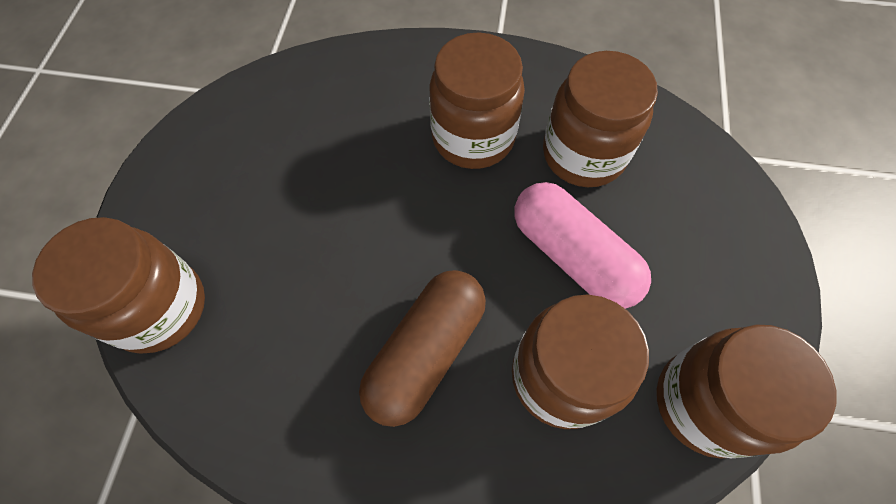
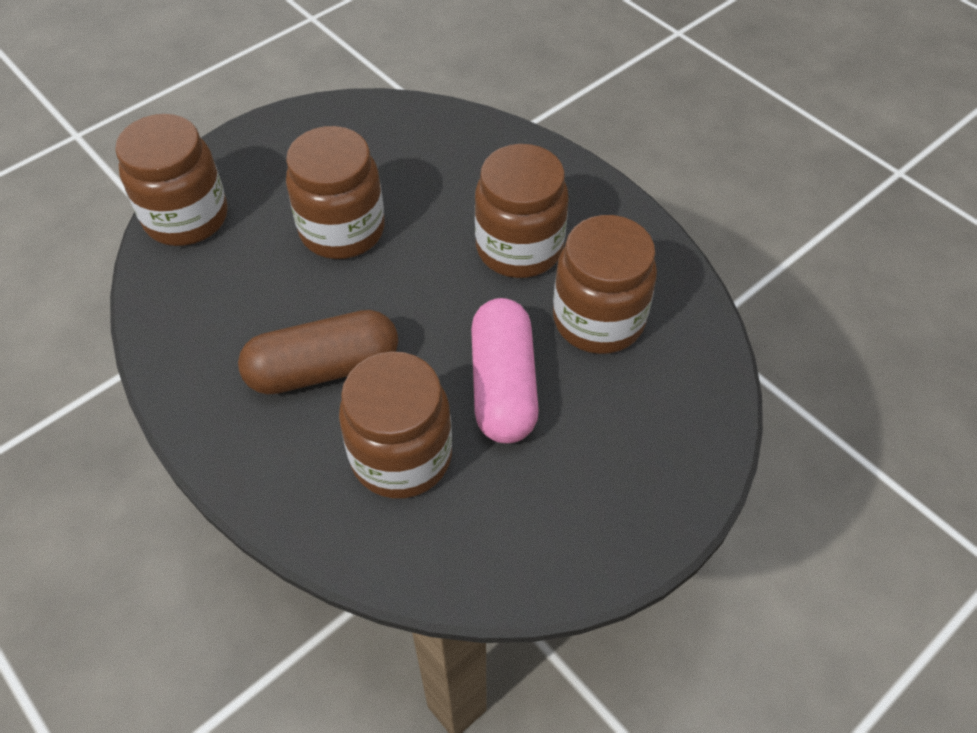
camera: 40 degrees right, 10 degrees down
(705, 402) = (491, 558): brown jar -> brown jar (342, 230)

